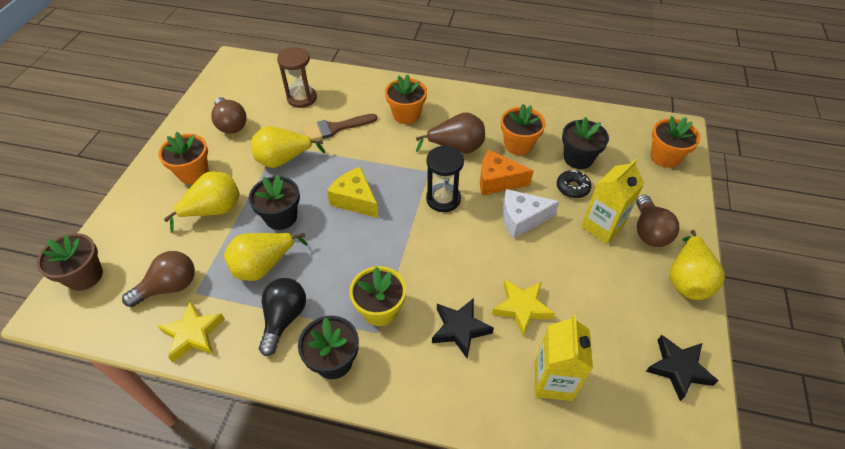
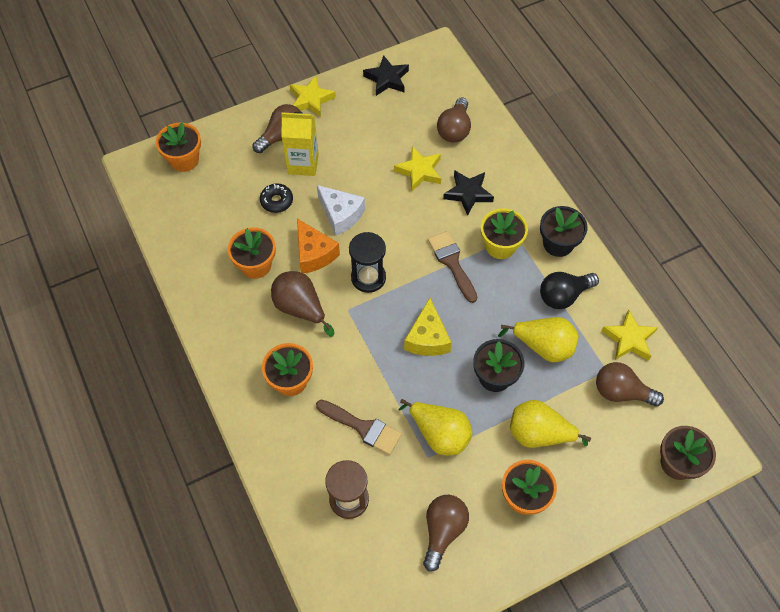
camera: 130 degrees left, 10 degrees up
(401, 261) = (452, 262): none -> brown brush
(553, 381) = (454, 129): yellow carton -> brown light bulb
(578, 158) = (236, 215): black flower pot -> none
(687, 280) = (311, 100): yellow pear -> yellow star

